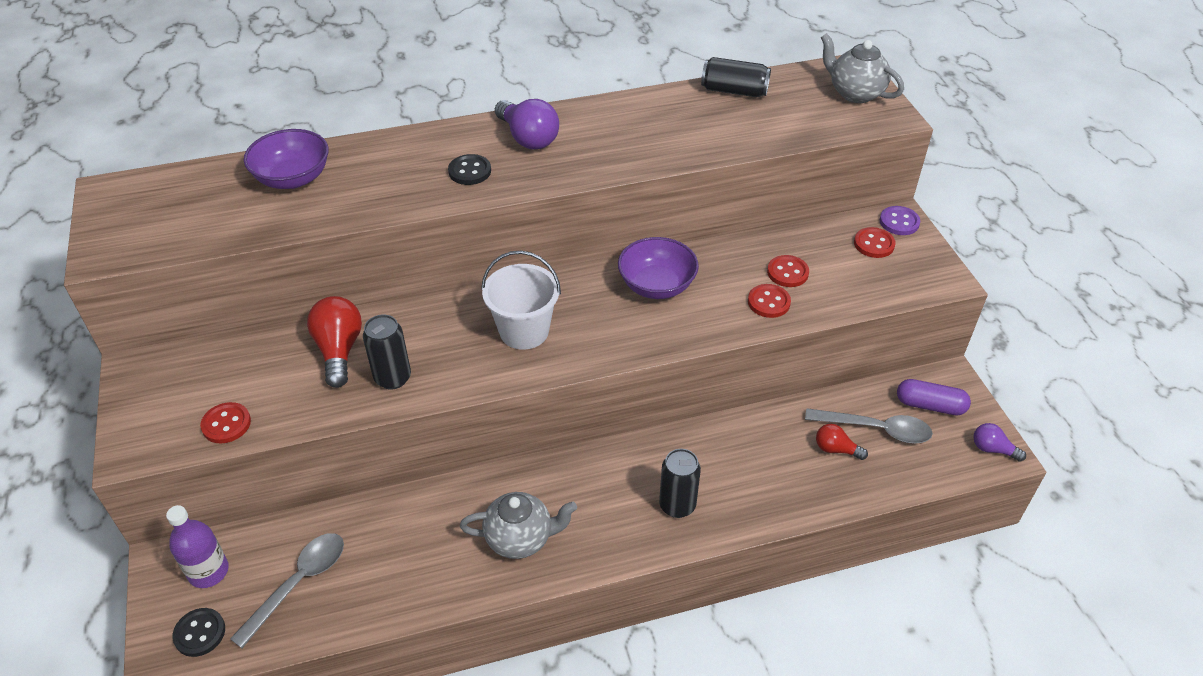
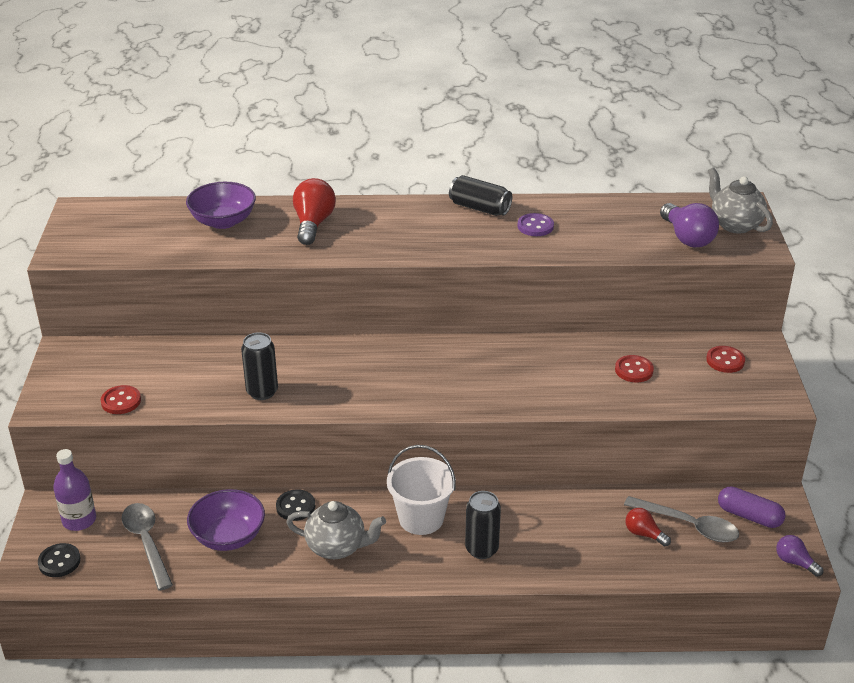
camera: 15 degrees right, 10 degrees down
(299, 583) = (146, 542): grey spoon -> grey spoon turned 75 degrees counterclockwise
(339, 350) = (226, 364): red light bulb -> red light bulb (313, 224)
(469, 171) = (367, 237): black button -> black button (295, 506)
(524, 331) = (383, 376): white bucket -> white bucket (421, 518)
(528, 138) = (426, 219): purple light bulb -> purple light bulb (687, 238)
(656, 285) = (511, 361): purple bowl -> purple bowl (228, 536)
(734, 91) = (623, 208): black can -> black can (479, 208)
(768, 302) = (606, 390): red button -> none
(899, 222) = (757, 347): purple button -> purple button (535, 226)

